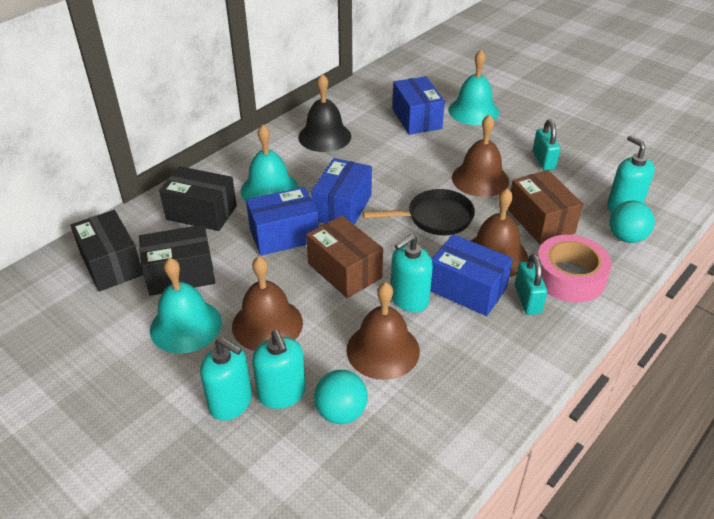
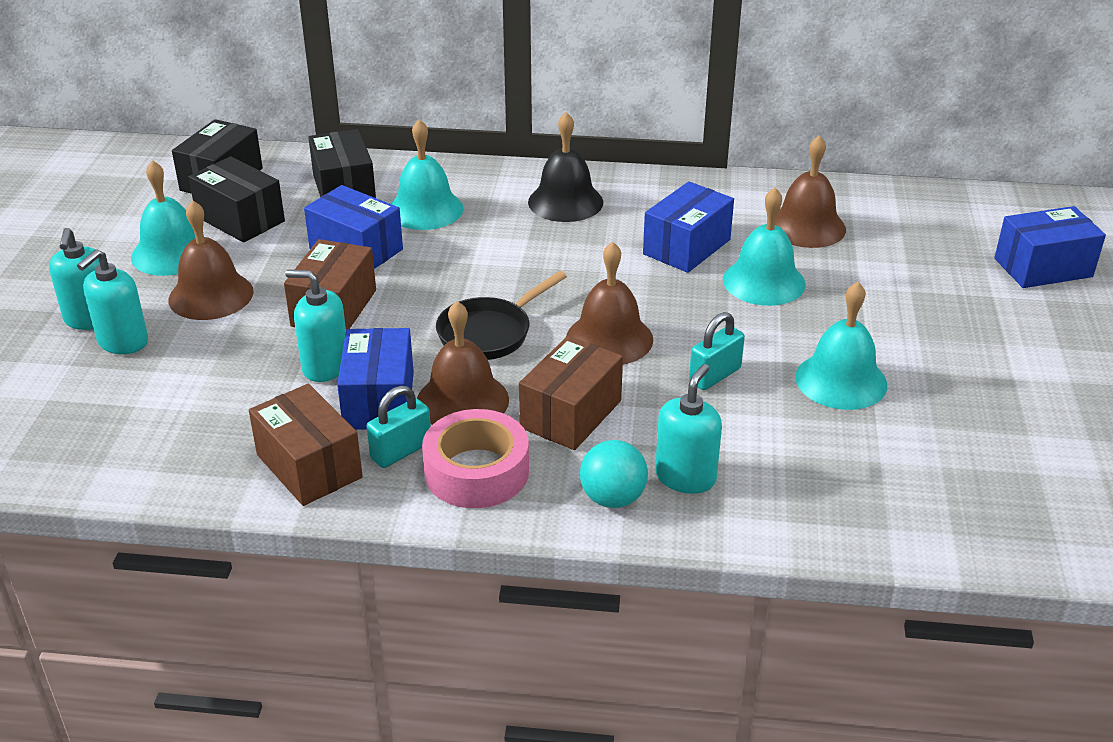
camera: 55 degrees right, 5 degrees down
(341, 412) = (122, 385): turquoise ball -> none
(342, 207) = (442, 265): blue box -> blue box (1043, 267)
(383, 350) = (229, 378): brown bell -> brown bell (806, 226)
(435, 218) = (489, 333): black pan -> black pan turned 90 degrees clockwise
(514, 346) = (309, 466): none -> brown box
(578, 127) = (841, 380): none -> turquoise bell

